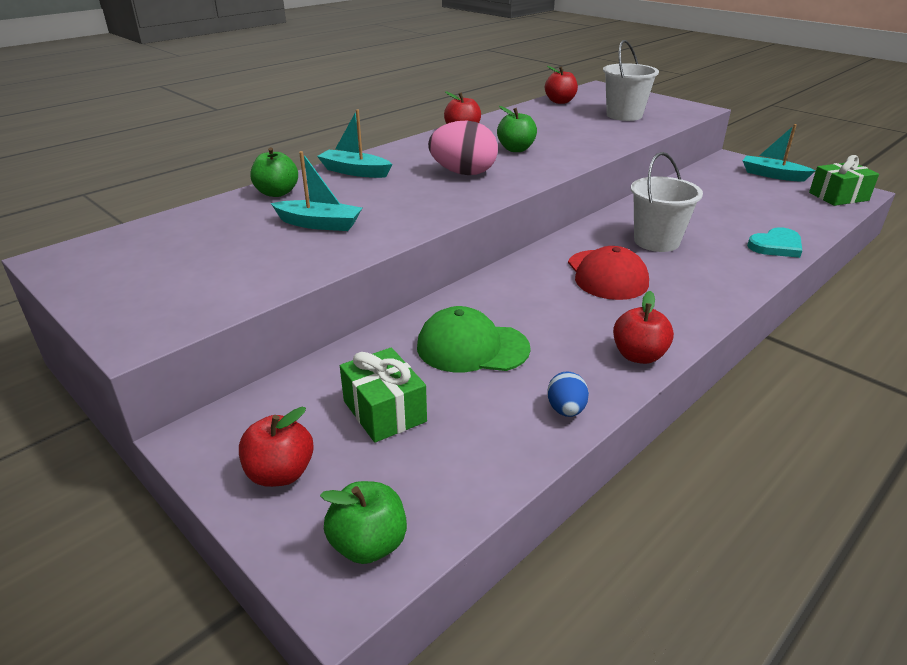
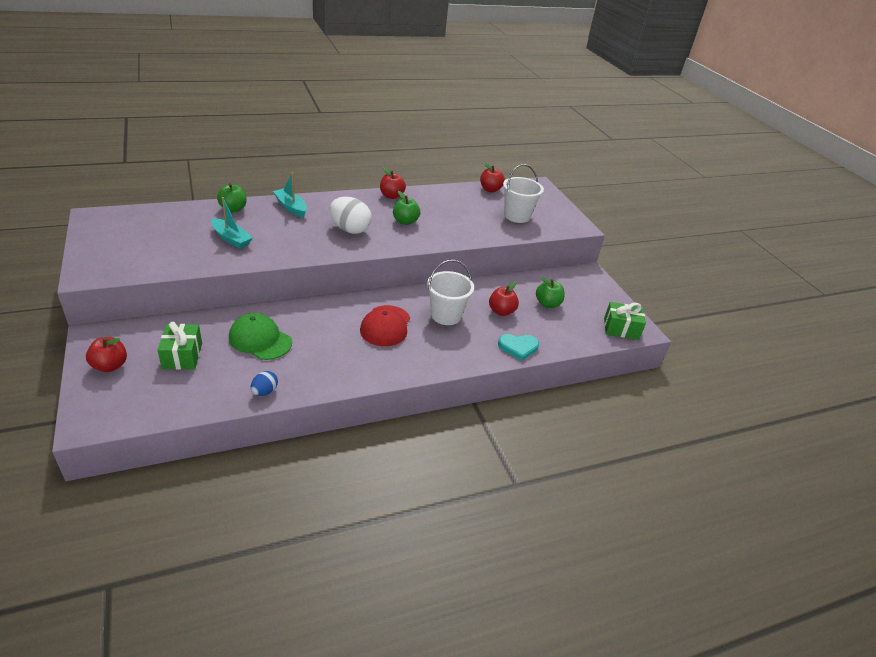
camera: 20 degrees right, 5 degrees up
(368, 544) = (113, 412): green apple -> green apple (547, 304)
(463, 173) = (350, 229): pink egg -> white egg
(638, 355) = (338, 380): red apple -> red apple (501, 311)
(772, 175) = (599, 295): turquoise boat -> none

